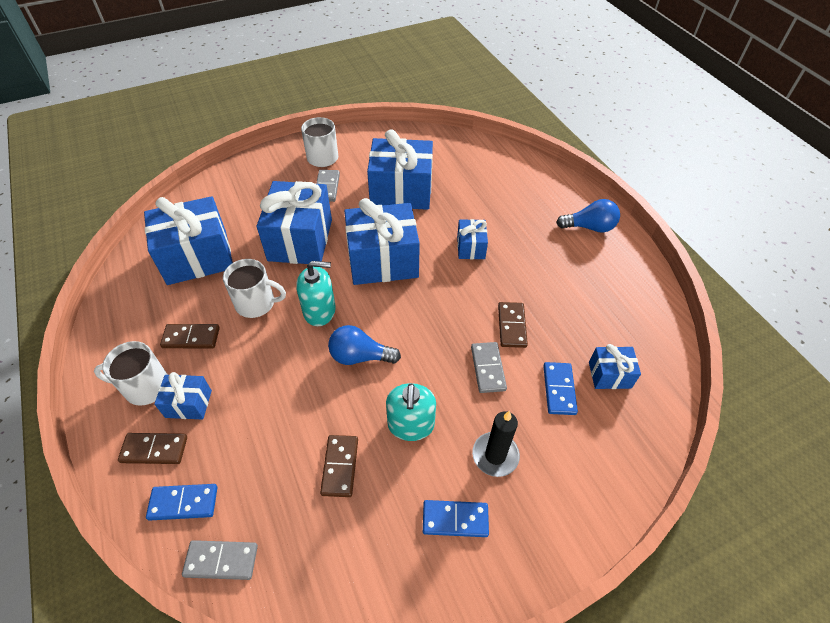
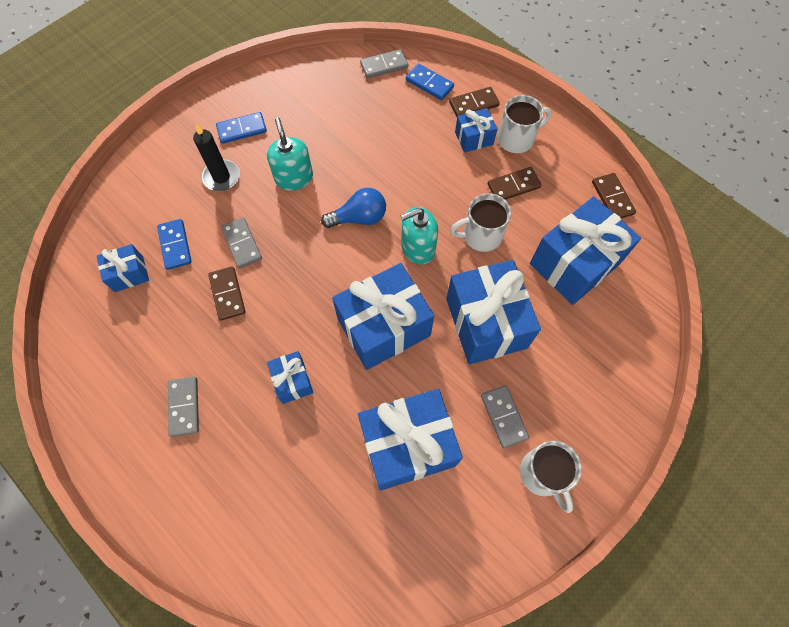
camera: 160 degrees right, 15 degrees up
(183, 503) = (429, 84): blue domino -> blue domino turned 60 degrees clockwise
(340, 466) = (335, 135): brown domino -> brown domino (612, 198)
(561, 255) = (184, 407): none -> grey domino
(589, 227) = (152, 469): blue light bulb -> none

